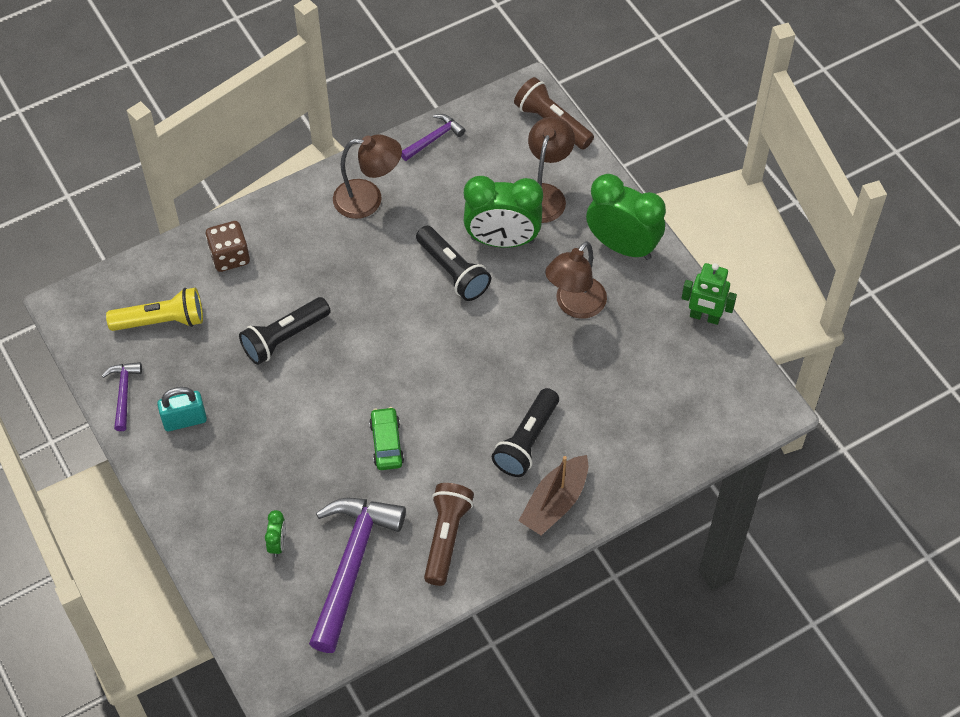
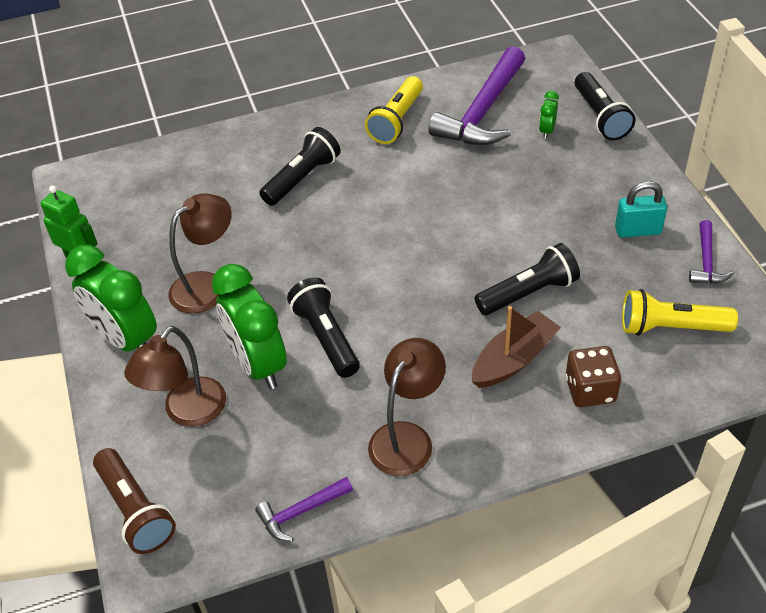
camera: 165 degrees left, 10 degrees down
(219, 573) = (600, 117): none -> black flashlight
(368, 199) = (407, 438): brown lamp -> brown lamp turned 105 degrees clockwise
(386, 443) = (435, 190): green car -> none
(446, 537) = (397, 121): brown flashlight -> yellow flashlight
(502, 240) = (258, 364): green clock -> green clock turned 135 degrees counterclockwise
(555, 502) = (294, 134): brown boat -> brown boat (513, 359)

